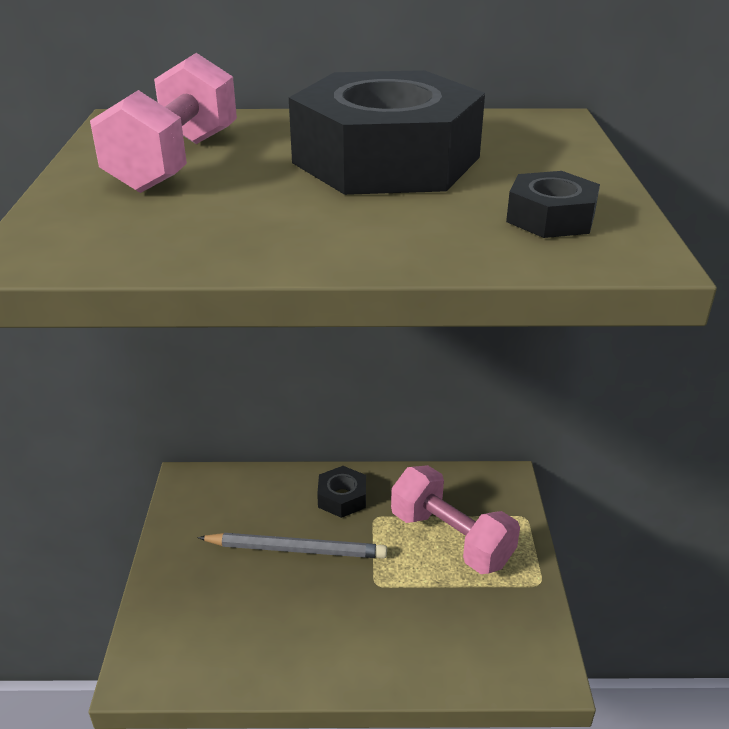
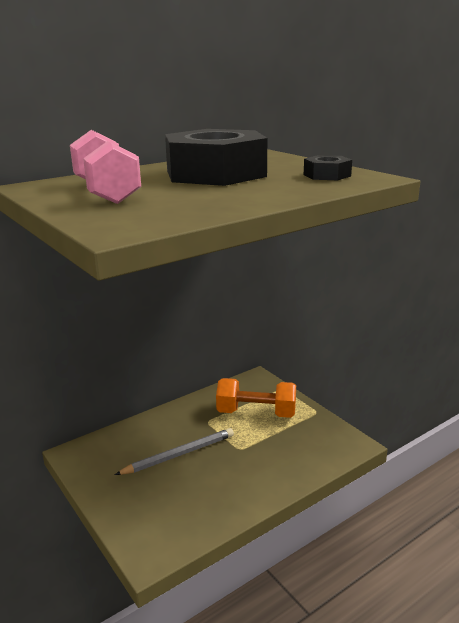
camera: 35 degrees left, 10 degrees down
(342, 497) = (179, 420): black nut -> none
(451, 538) = (256, 413): pink dumbbell -> orange dumbbell

